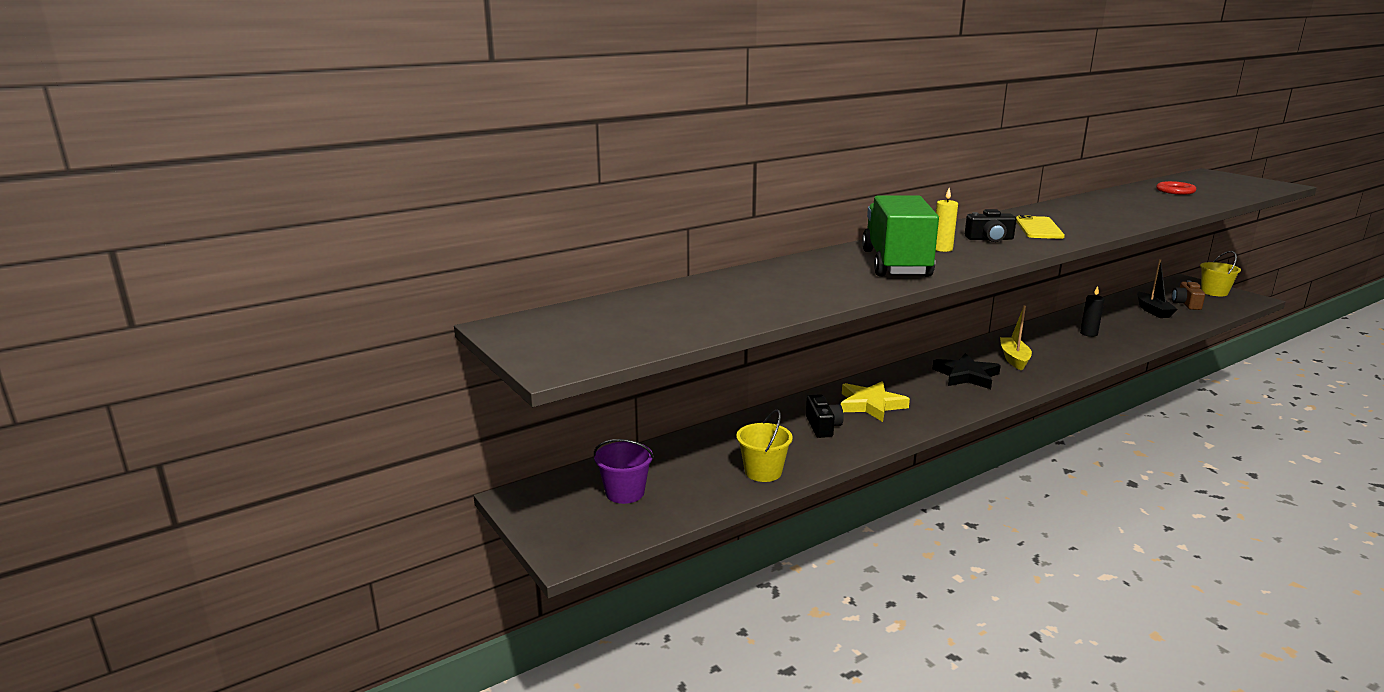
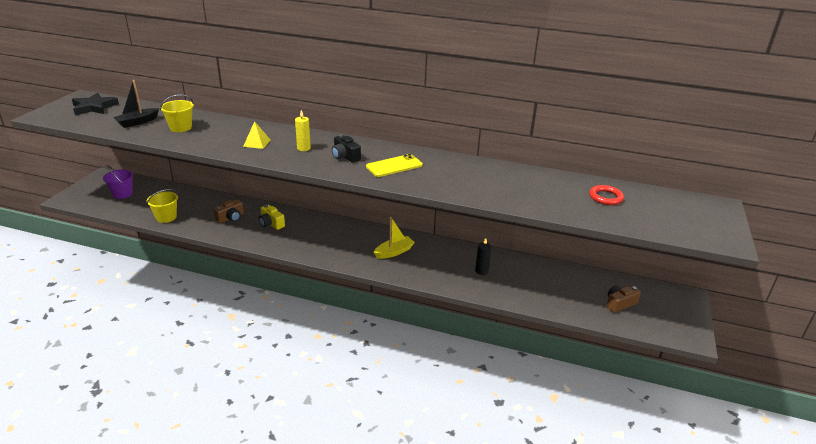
camera: 50 degrees right, 10 degrees up
(822, 426) = (230, 218): black camera -> brown camera
(871, 405) = (271, 224): yellow star -> yellow camera
(896, 263) = (257, 143): green truck -> yellow pyramid
(966, 376) = (346, 242): black star -> black star (94, 107)
(1153, 311) = (575, 290): black boat -> black boat (137, 122)
(1214, 292) = (677, 314): yellow bucket -> yellow bucket (180, 127)

